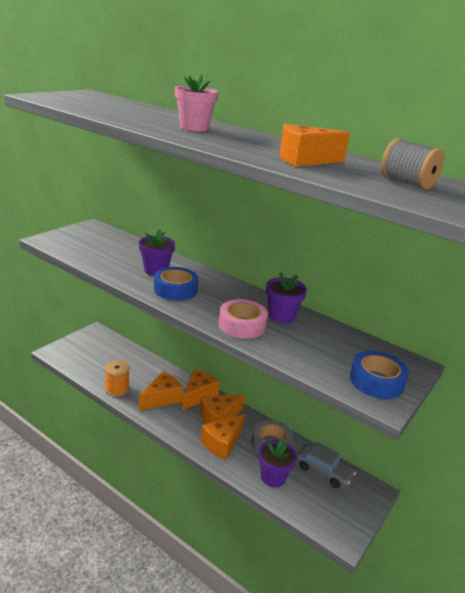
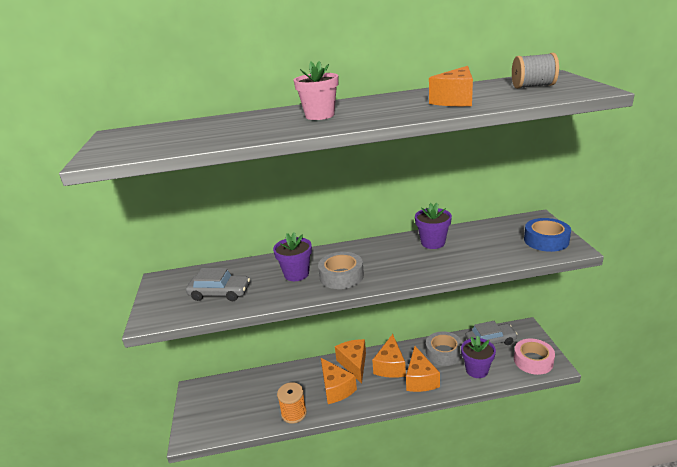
camera: 40 degrees left, 0 degrees up
(99, 251) = (220, 293): none -> grey car
(162, 398) = (336, 389): orange cheese -> orange cheese turned 150 degrees clockwise
(175, 289) = (341, 276): blue tape -> grey tape
(242, 325) = (429, 265): pink tape -> pink tape (533, 361)

